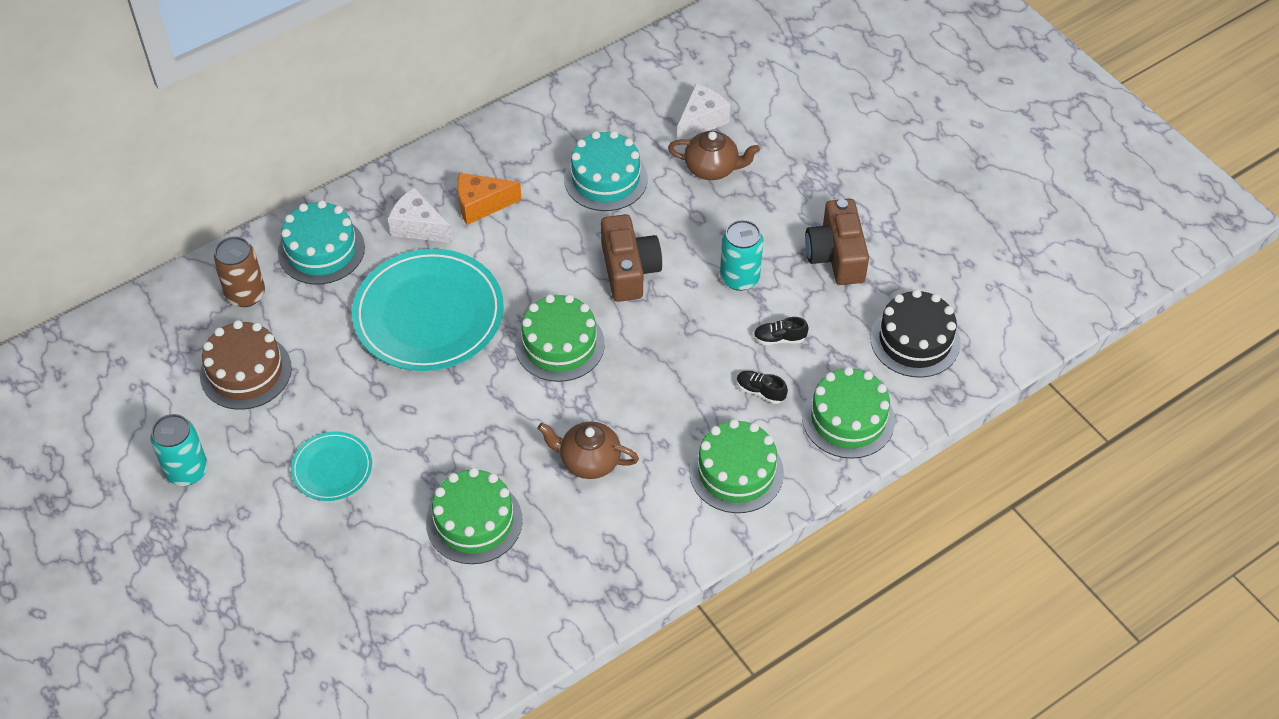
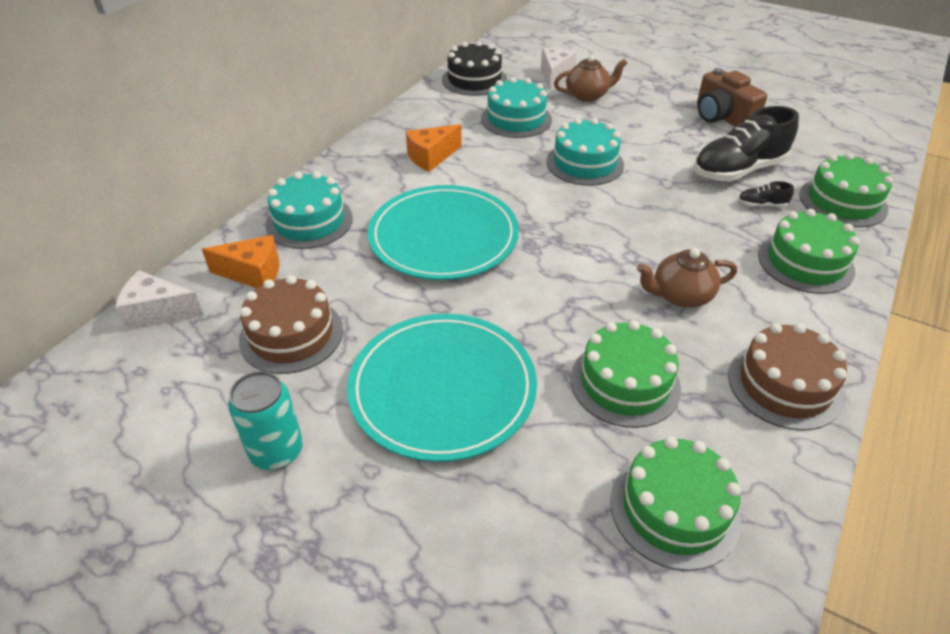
camera: 25 degrees left, 10 degrees down
(245, 294) = (253, 273): brown can -> orange cheese
(332, 468) = (442, 388): turquoise plate -> turquoise plate, size x1.98
(418, 227) = (388, 183): white cheese -> white cheese (158, 312)
(559, 344) = (575, 223): green cake -> green cake (674, 509)
(599, 576) = (784, 385): none -> brown cake
(629, 270) = (584, 163): brown camera -> turquoise cake
(739, 278) = (670, 145): turquoise can -> none
(779, 338) = (738, 170): black shoe -> black shoe, size x2.38
(915, 340) = (828, 145): black cake -> black cake (474, 80)

